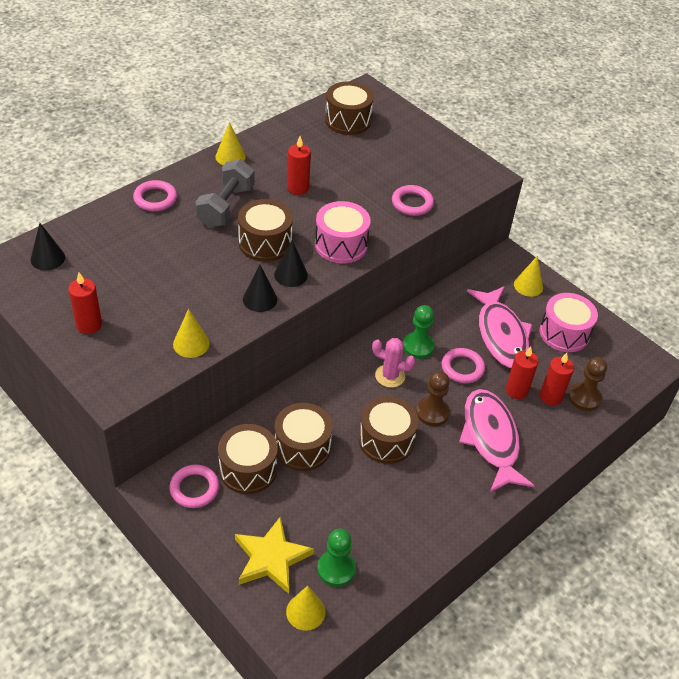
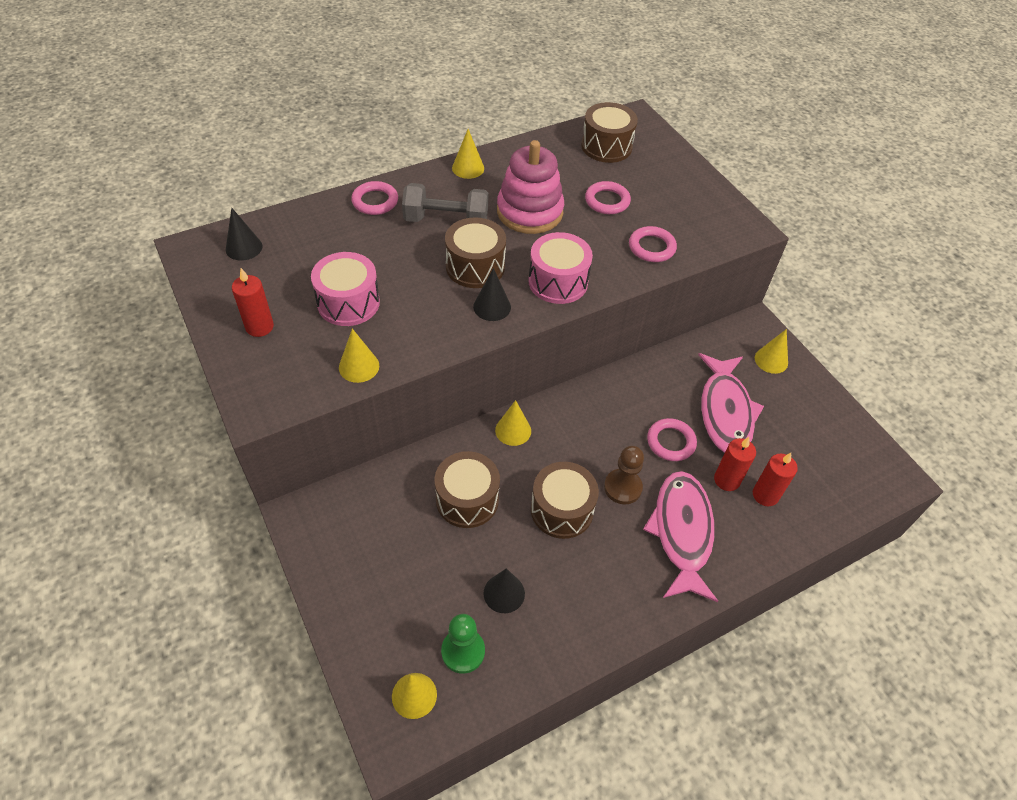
camera: 15 degrees right, 5 degrees up
(194, 488) = (338, 523): pink ring -> pink ring (607, 201)
(226, 206) = (446, 220): grey dumbbell -> grey dumbbell turned 60 degrees clockwise
(248, 469) = (401, 513): brown drum -> none
(260, 299) = (449, 329): black cone -> black cone (504, 593)
(271, 558) = (395, 622): yellow star -> none
(298, 188) = (529, 212): red candle -> pink stacking toy
(325, 382) = (513, 430): none -> yellow cone
(390, 376) = (586, 436): pink cactus -> none
(418, 346) = (627, 408): green pawn -> none
(564, 333) = (800, 422): pink drum -> pink drum (348, 303)
(584, 398) = (805, 504): brown pawn -> none

